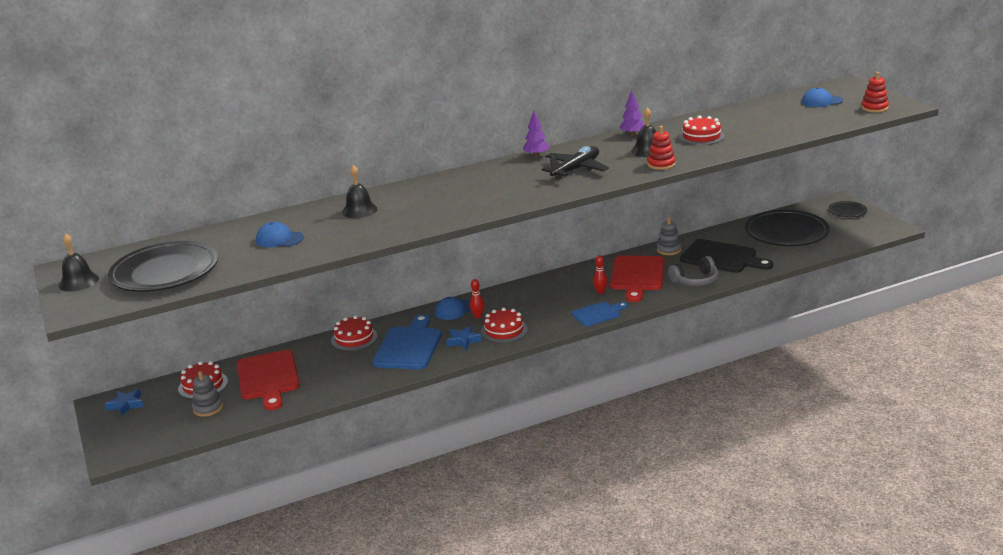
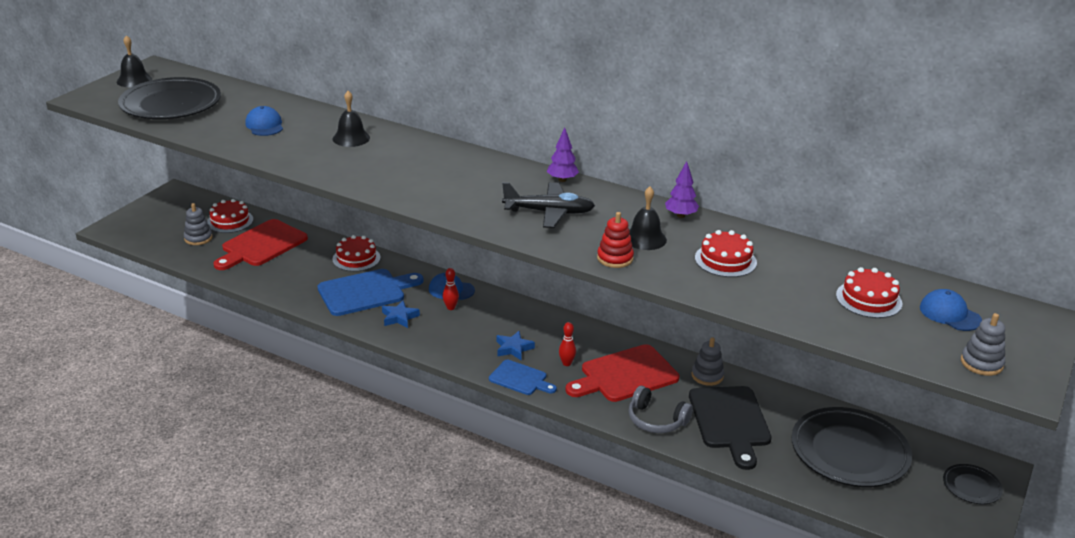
camera: 50 degrees right, 5 degrees up
(126, 405) = (180, 202): blue star -> blue star (513, 348)
(504, 330) = (437, 333): red cake -> red cake (868, 299)
(874, 108) = (981, 363): red stacking toy -> grey stacking toy

